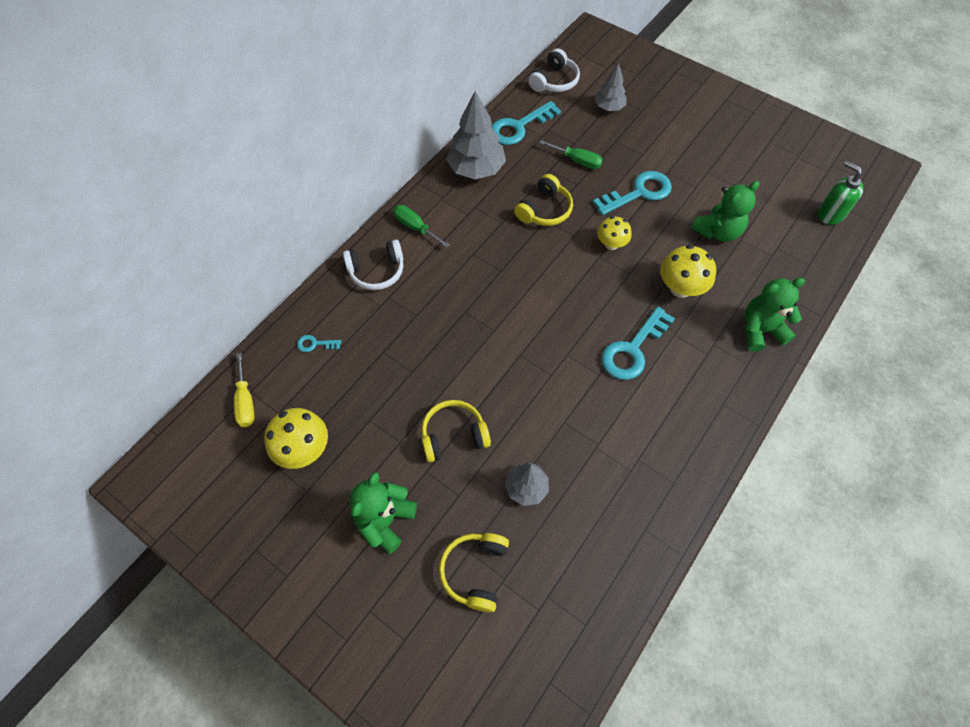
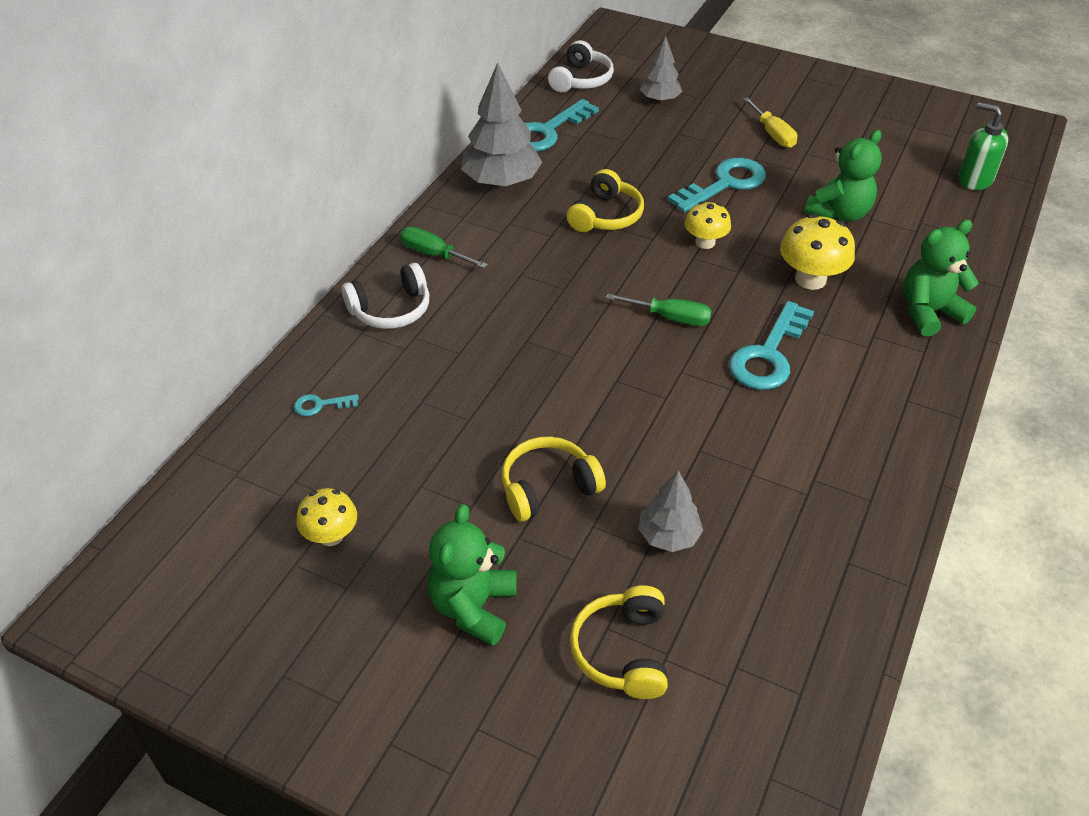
camera: 10 degrees left, 15 degrees down
(245, 401) = (230, 488): yellow screwdriver -> yellow screwdriver (773, 134)
(303, 449) = (331, 535): yellow mushroom -> yellow mushroom, size x0.66
(577, 161) = (634, 159): green screwdriver -> green screwdriver (670, 318)

